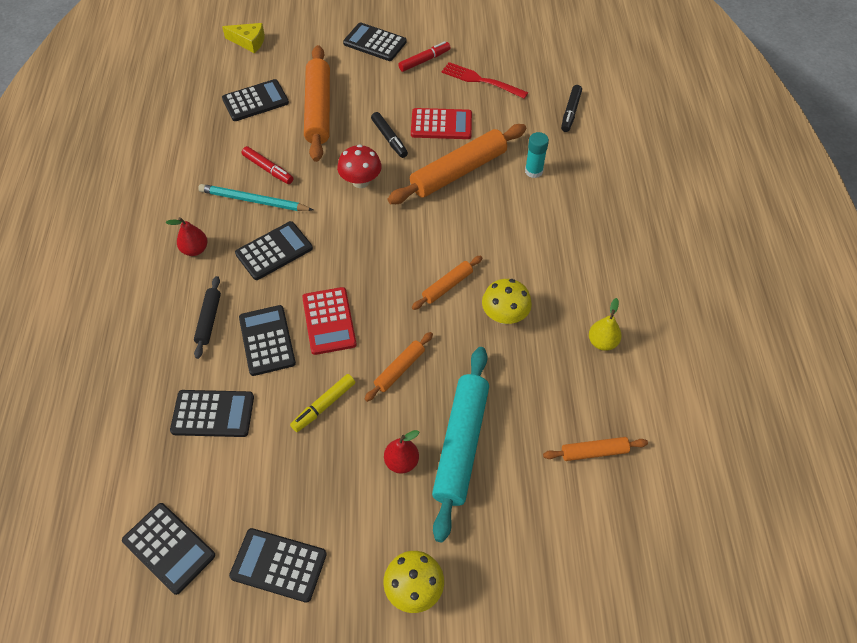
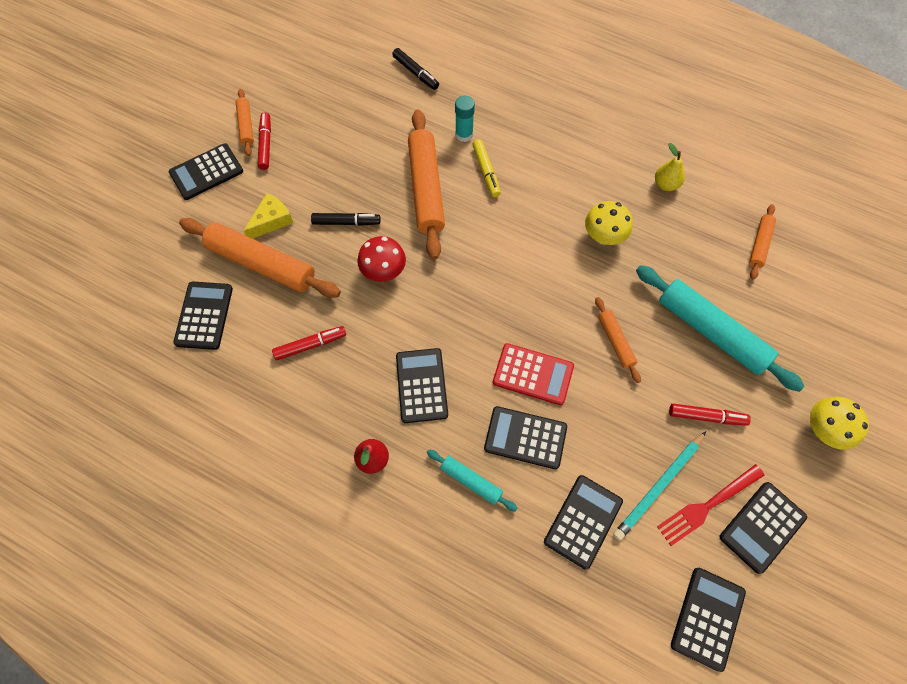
camera: 60 degrees left, 10 degrees up
(169, 548) = (707, 618): black calculator -> black calculator turned 45 degrees counterclockwise
(209, 320) = (471, 481): black rolling pin -> turquoise rolling pin
(249, 42) = (107, 283): yellow cheese -> yellow cheese (272, 221)
(253, 201) = (344, 376): turquoise pencil -> turquoise pencil (659, 486)
(324, 406) = (622, 420): yellow marker -> yellow marker (486, 171)
(367, 474) = (706, 416): none -> red marker
(402, 462) = (707, 384): red pear -> none
(441, 124) = (359, 173): red calculator -> none
(447, 286) = (548, 262): orange rolling pin -> orange rolling pin (246, 126)
(481, 80) = (327, 115): red fork -> red fork (707, 505)

